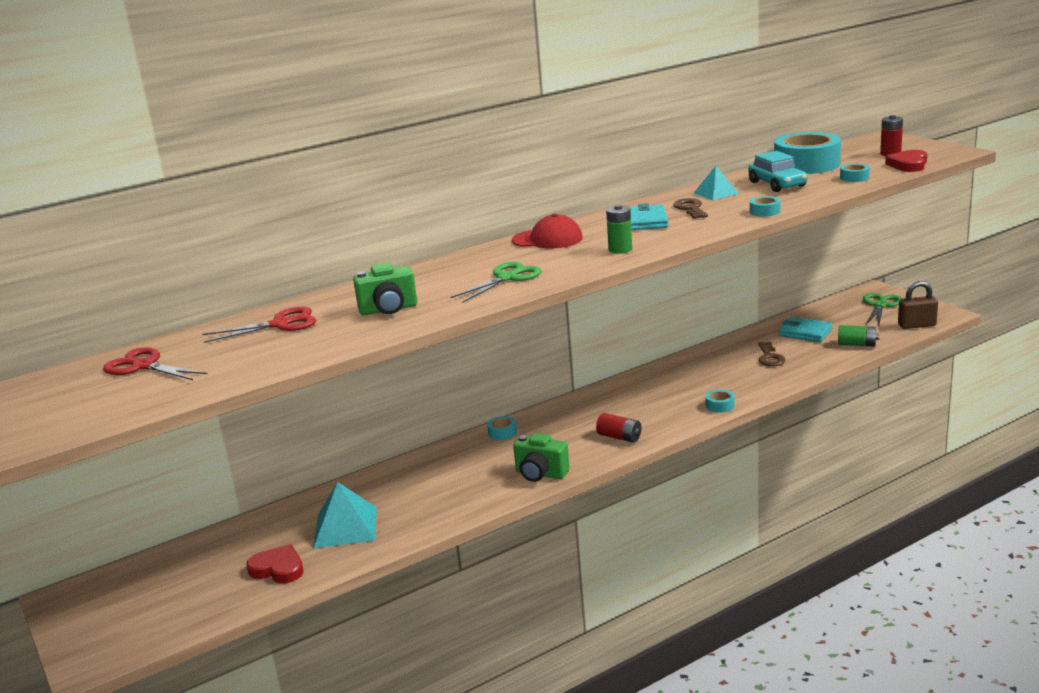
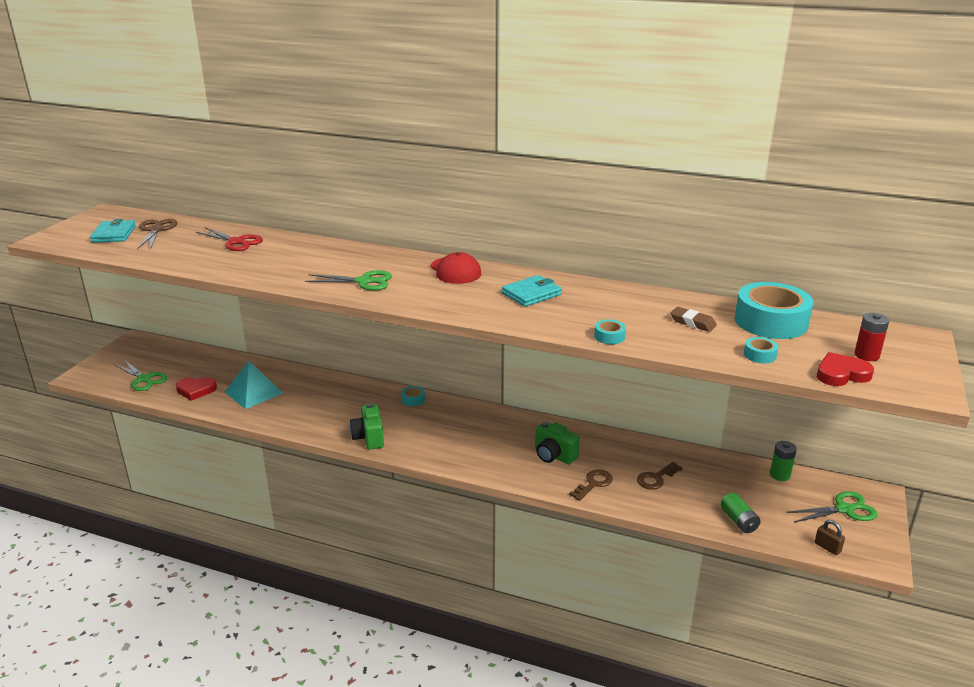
camera: 50 degrees right, 5 degrees up
(144, 366) = (156, 230): red scissors -> brown scissors
(185, 607) = (144, 379): none -> green scissors
(278, 569) = (196, 390): red heart -> red heart turned 105 degrees clockwise
(388, 309) = (279, 263): green camera -> green camera (554, 456)
(619, 437) = (448, 452): red battery -> none
(620, 249) = (457, 303): green battery -> green battery (780, 475)
(690, 208) = (582, 303): brown key -> brown key (593, 484)
(716, 193) = (635, 302): turquoise pyramid -> none
(720, 405) = (542, 481): turquoise tape -> none
(777, 184) = (692, 323): turquoise car -> brown eraser
(805, 332) = (728, 482): turquoise wallet -> turquoise wallet (114, 234)
(917, 325) = (827, 547): brown padlock -> brown padlock, size x0.62

